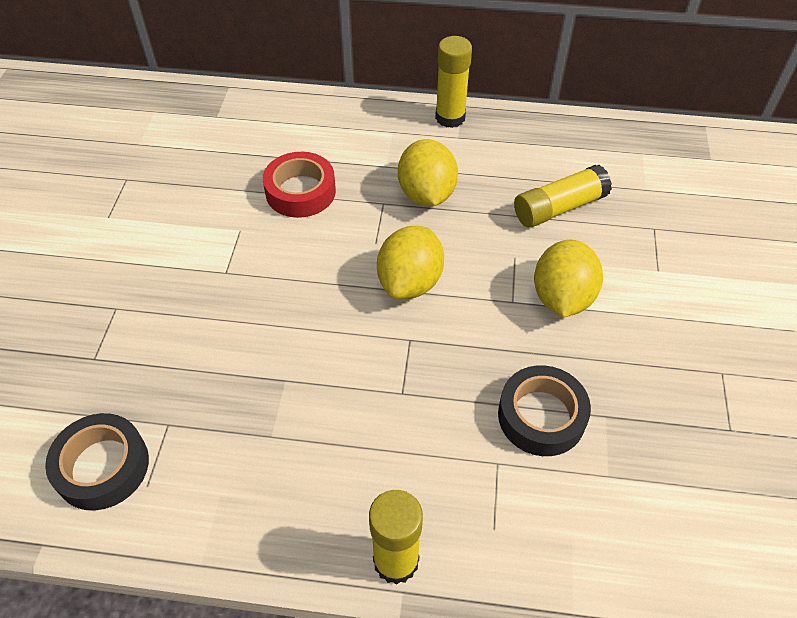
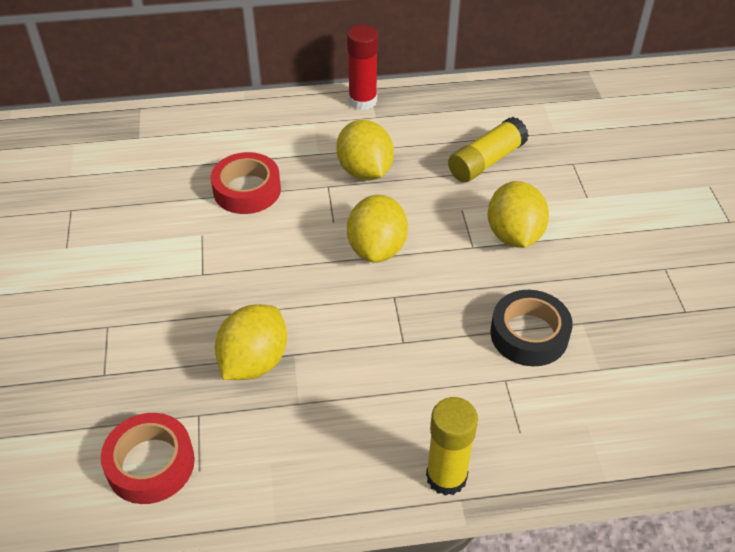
camera: 15 degrees left, 5 degrees down
(102, 466) = (150, 464): black tape -> red tape
(242, 379) = (254, 362): none -> yellow lemon
(450, 117) = (362, 101): yellow glue stick -> red glue stick

